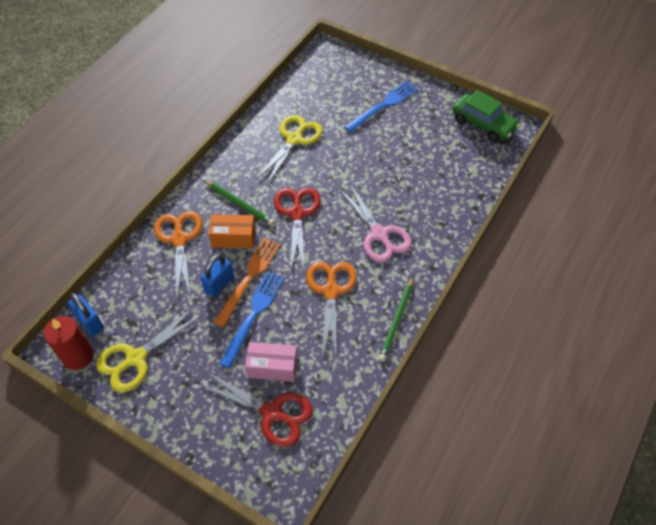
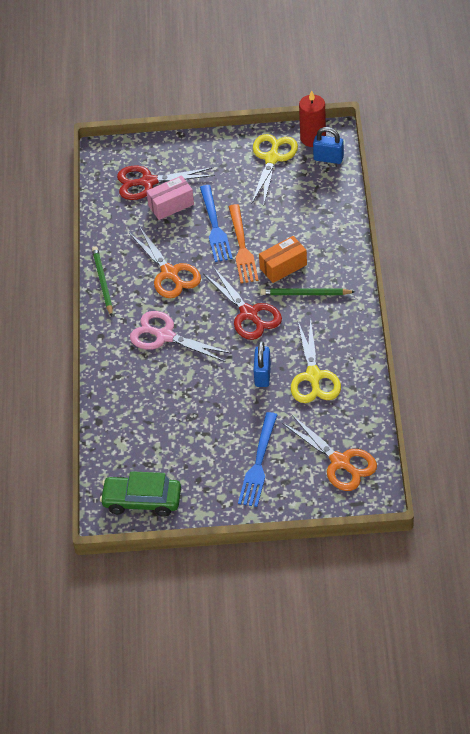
camera: 150 degrees right, 5 degrees down
(179, 239) = (325, 241): orange scissors -> orange scissors (340, 462)
(219, 284) = (260, 230): blue padlock -> blue padlock (262, 375)

